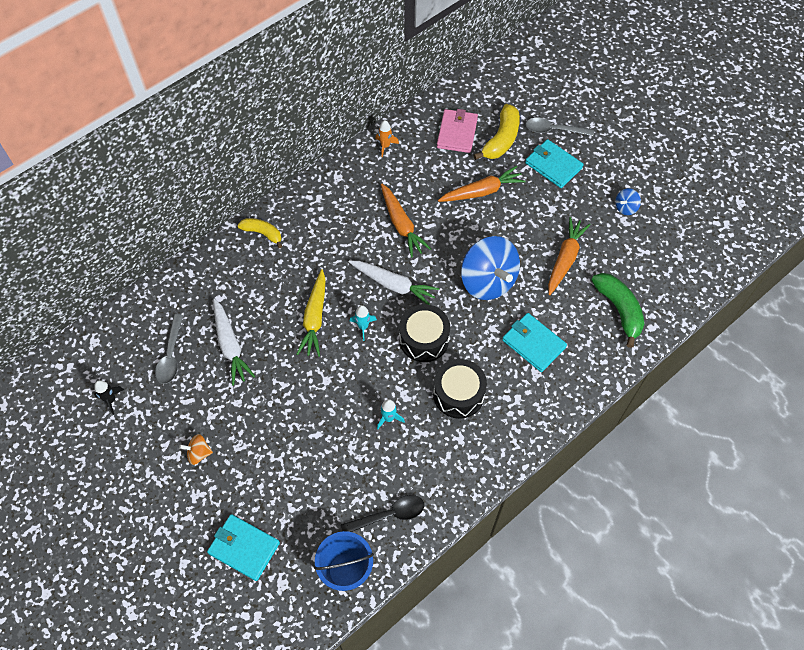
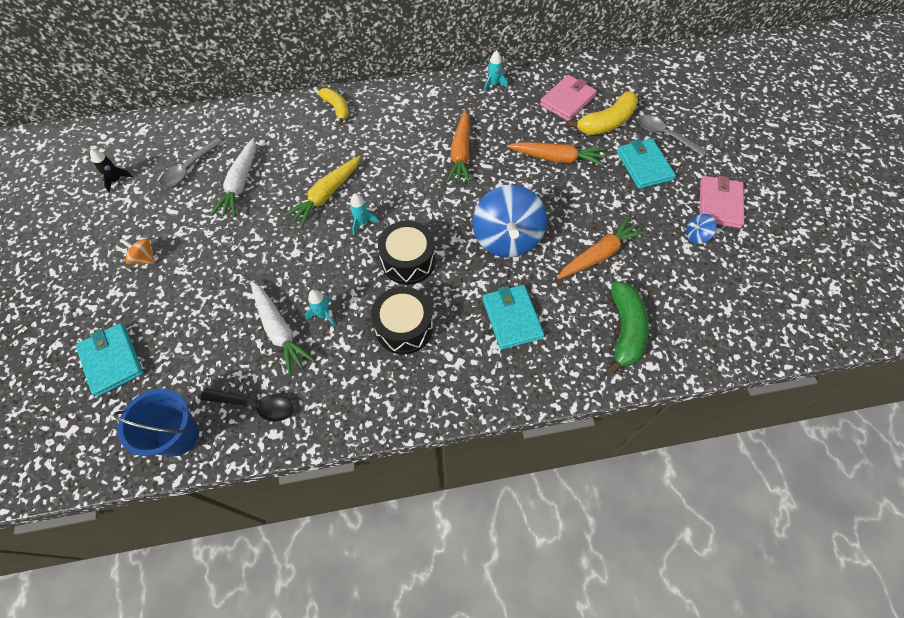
camera: 30 degrees right, 0 degrees up
(385, 146) = (493, 85): orange rocket -> turquoise rocket
(394, 285) = (416, 200): white carrot -> white carrot (279, 330)
(627, 172) = (719, 204): none -> pink wallet

